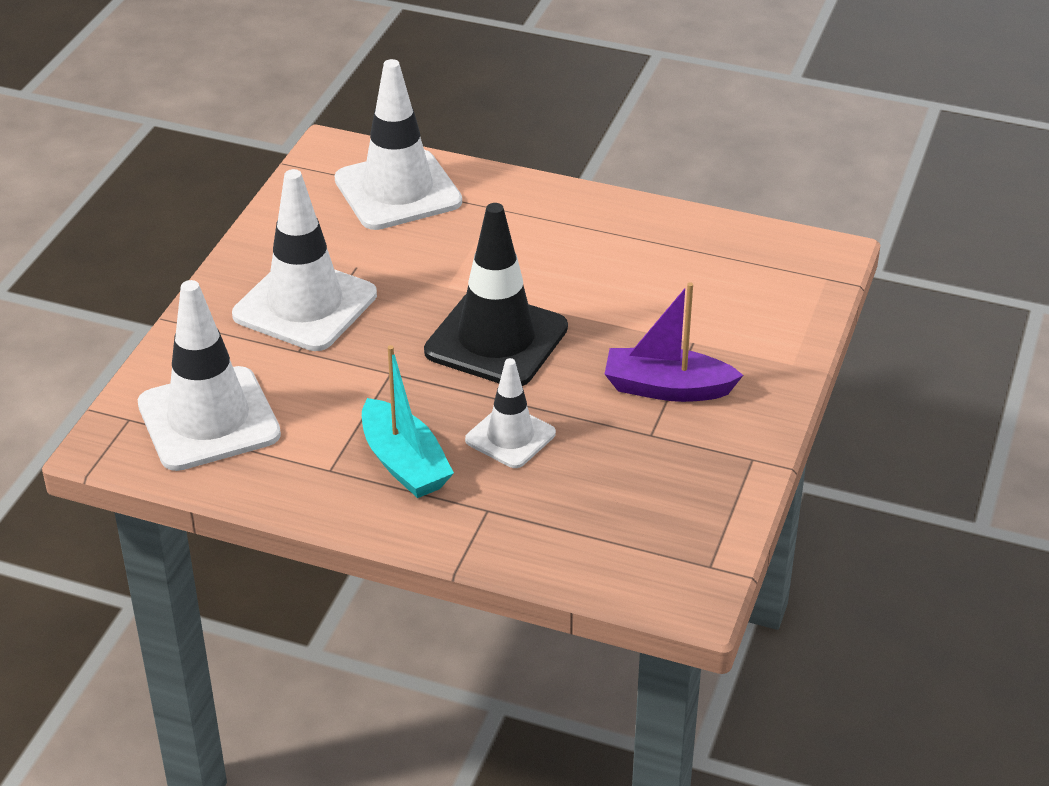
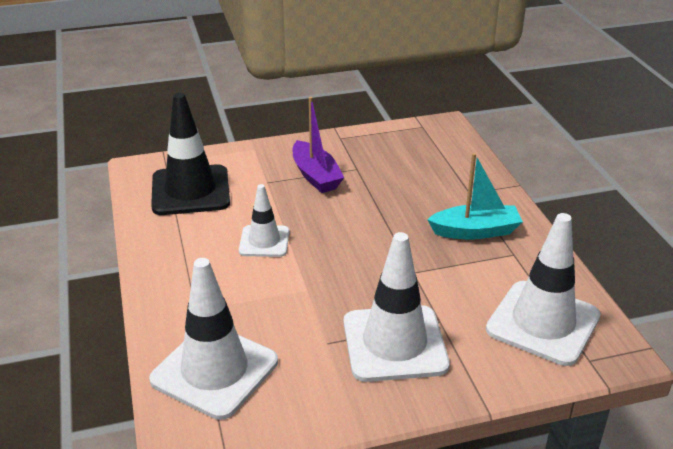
camera: 125 degrees left, 5 degrees down
(404, 463) = (475, 231): turquoise boat -> turquoise boat turned 60 degrees clockwise
(496, 340) = (339, 246): black traffic cone -> black traffic cone (190, 191)
(510, 437) = (412, 207): white traffic cone -> white traffic cone (264, 241)

